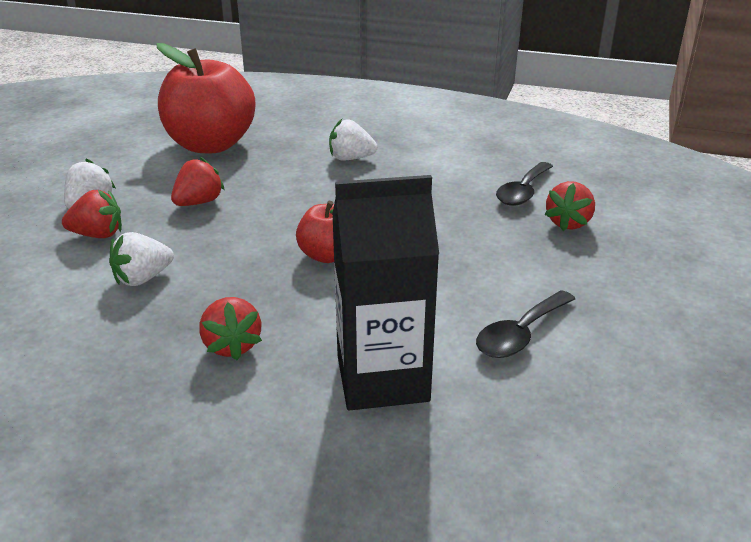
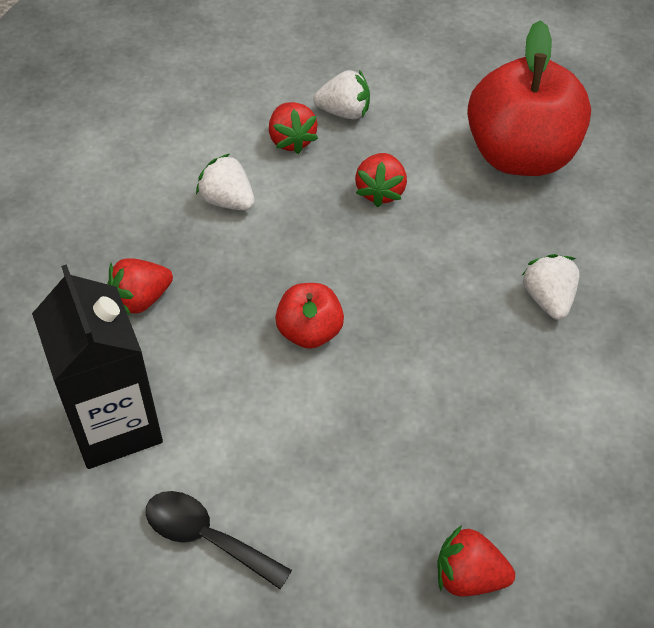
camera: 75 degrees right, 20 degrees up
(199, 202) = (380, 191): red strawberry -> red strawberry turned 75 degrees clockwise
(523, 192) = (537, 513): black spoon -> none

